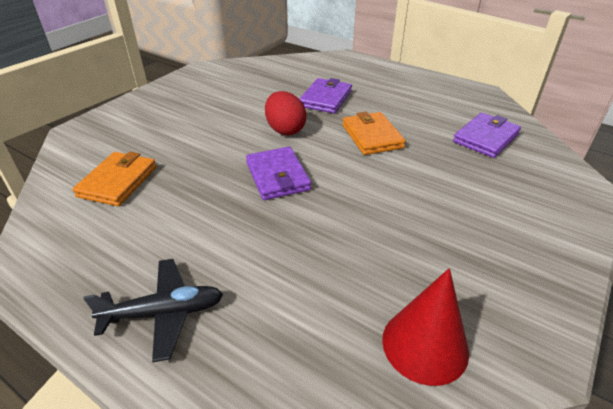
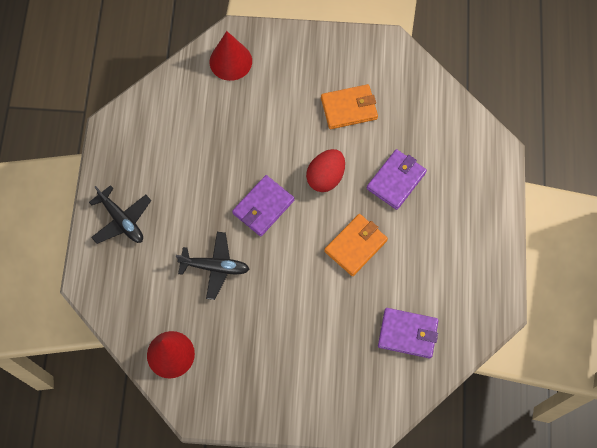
camera: 60 degrees right, 30 degrees up
(97, 141) = (230, 61): none -> red cone
(118, 182) = (199, 113): orange wallet -> orange wallet (349, 108)
(319, 241) = (215, 267): none -> black plane
(325, 99) = (396, 180): purple wallet -> purple wallet turned 45 degrees counterclockwise

